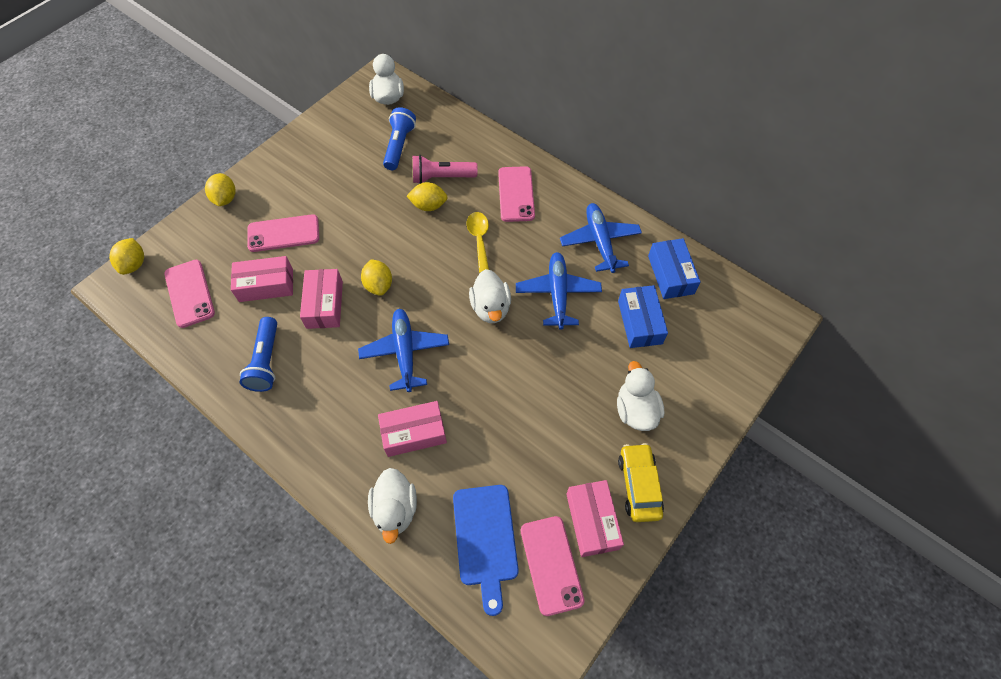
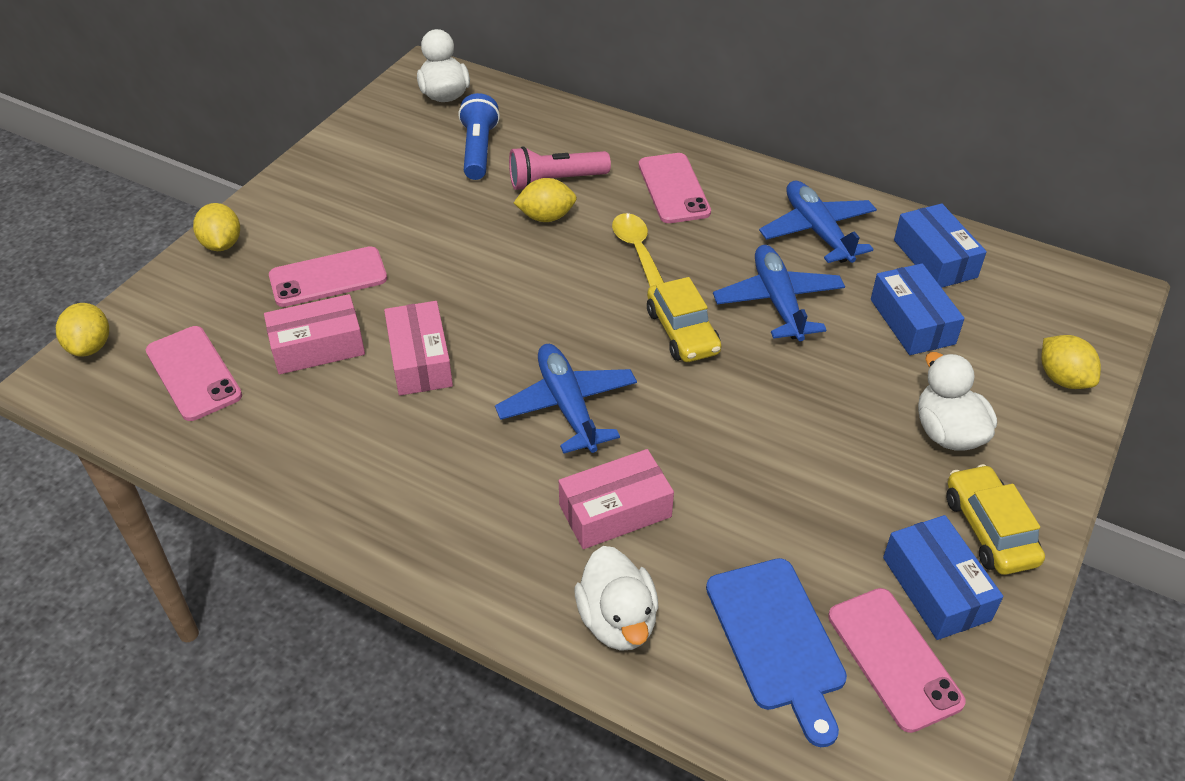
camera: 10 degrees left, 15 degrees down
(266, 361) = (345, 448): blue flashlight -> none
(379, 285) = (499, 325): yellow lemon -> yellow lemon (1062, 379)
(491, 307) = (682, 332): white duck -> yellow car
(592, 521) = (936, 588): pink box -> blue box

